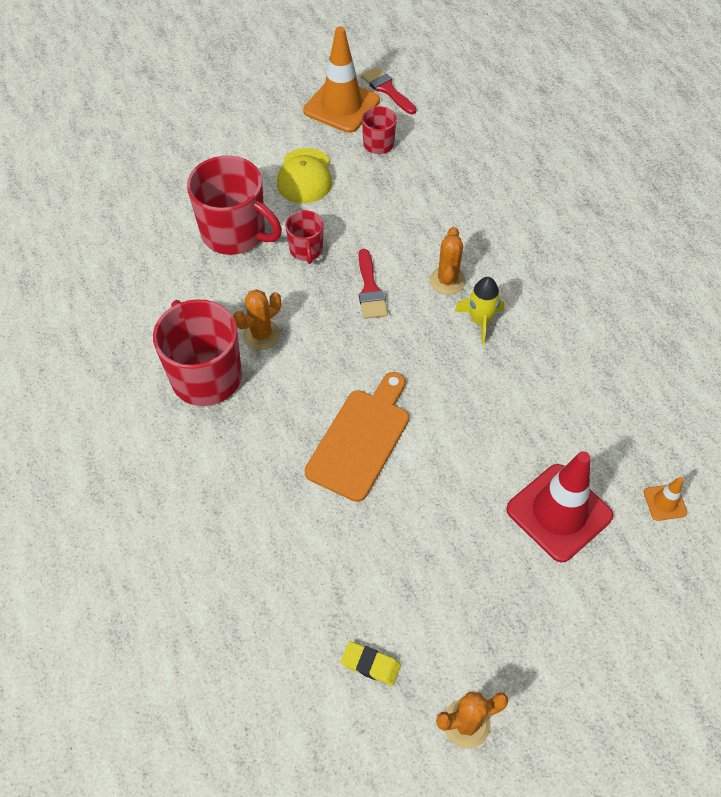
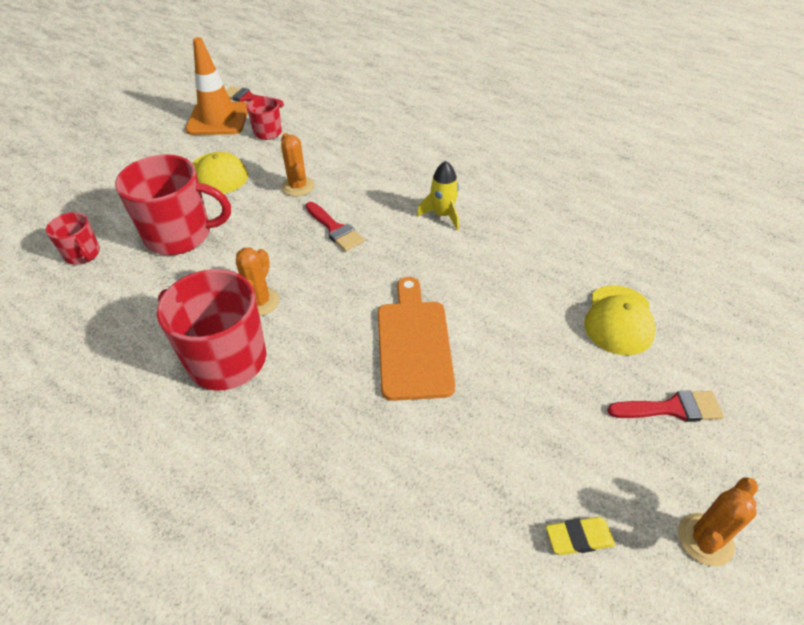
camera: 30 degrees left, 10 degrees down
(306, 250) = (257, 223): red mug -> red mug (83, 254)
(447, 281) = (394, 199): orange cactus -> orange cactus (298, 186)
(533, 614) = (671, 408): none -> red brush
(559, 512) = (619, 320): red traffic cone -> yellow cap
(665, 502) = (684, 275): orange traffic cone -> none

